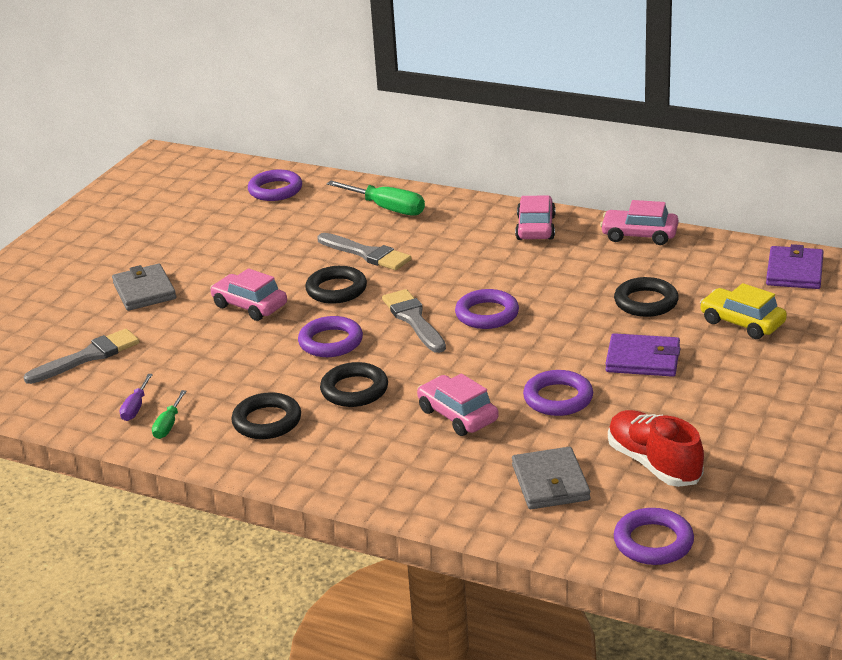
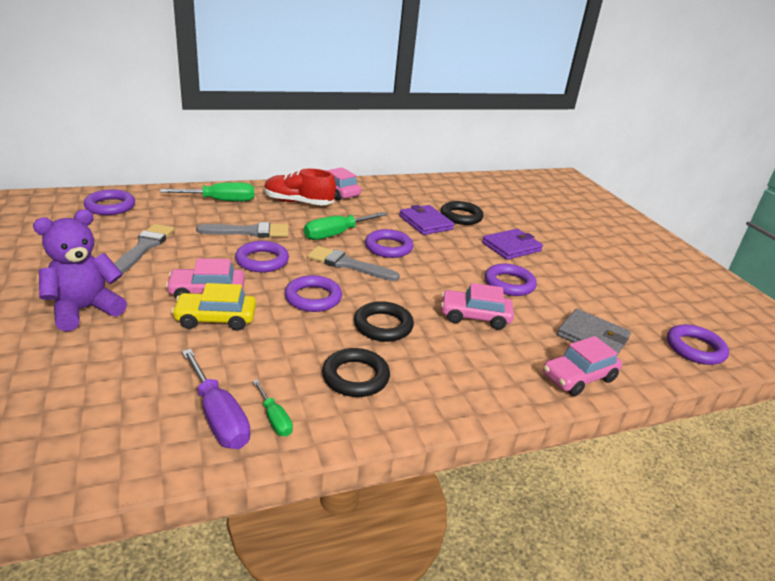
camera: 50 degrees left, 0 degrees up
(88, 356) = (98, 389): grey brush -> grey brush (144, 247)
(136, 407) = (218, 417): purple screwdriver -> purple screwdriver, size x1.81
(144, 291) = (84, 310): grey wallet -> purple teddy bear
(336, 290) = (262, 261): black ring -> purple ring
(453, 282) = (336, 234): none -> green screwdriver
(639, 235) = (400, 184): pink car -> pink car (578, 377)
(654, 464) = (616, 302): red shoe -> red shoe (298, 202)
(742, 323) = (521, 214): yellow car -> yellow car (216, 319)
(794, 271) = (499, 185): purple wallet -> purple wallet (425, 223)

